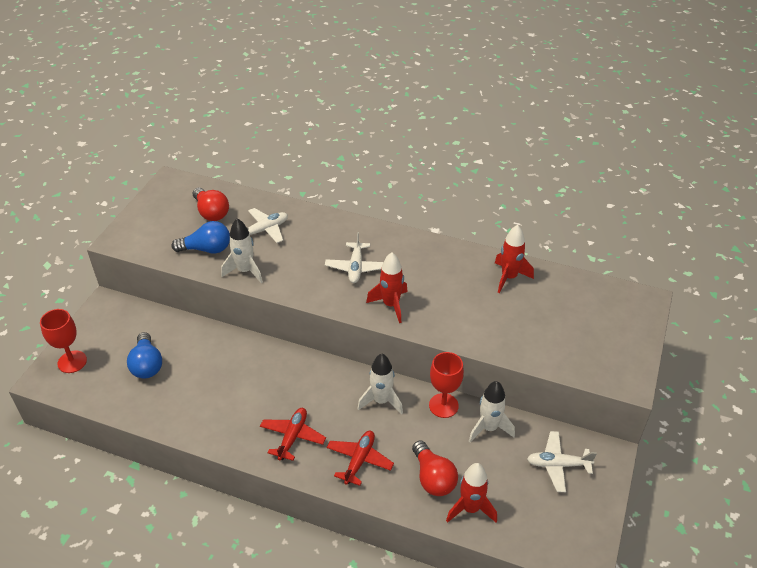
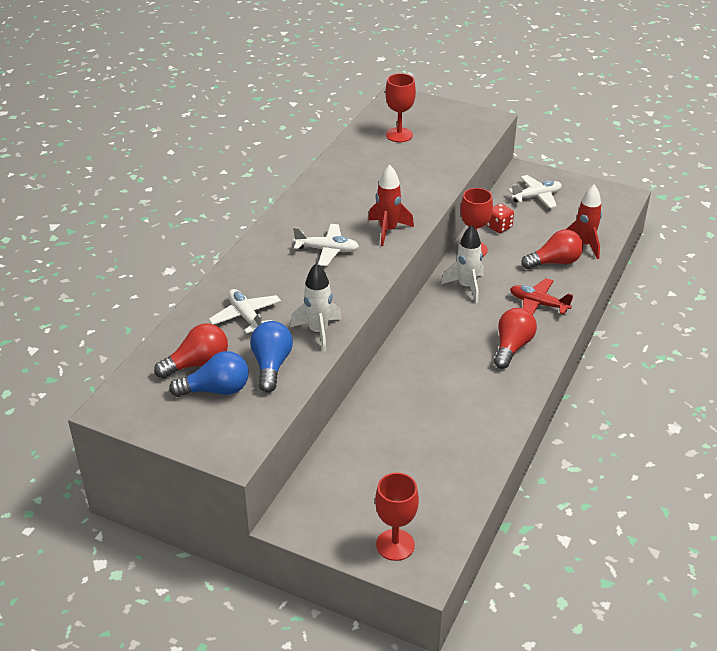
camera: 85 degrees left, 5 degrees down
(147, 365) = (406, 468): blue light bulb -> blue light bulb (216, 390)
(292, 437) = (512, 347): red plane -> red light bulb
(489, 428) = (499, 227): white rocket -> red dice
(509, 277) = (358, 159): red rocket -> none
(558, 465) = (536, 196): white plane -> white plane turned 120 degrees counterclockwise
(565, 305) = (399, 135): none -> red goblet

